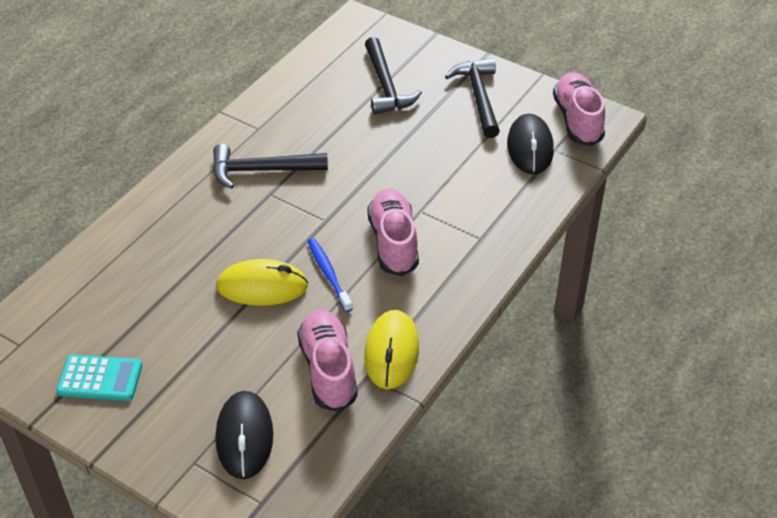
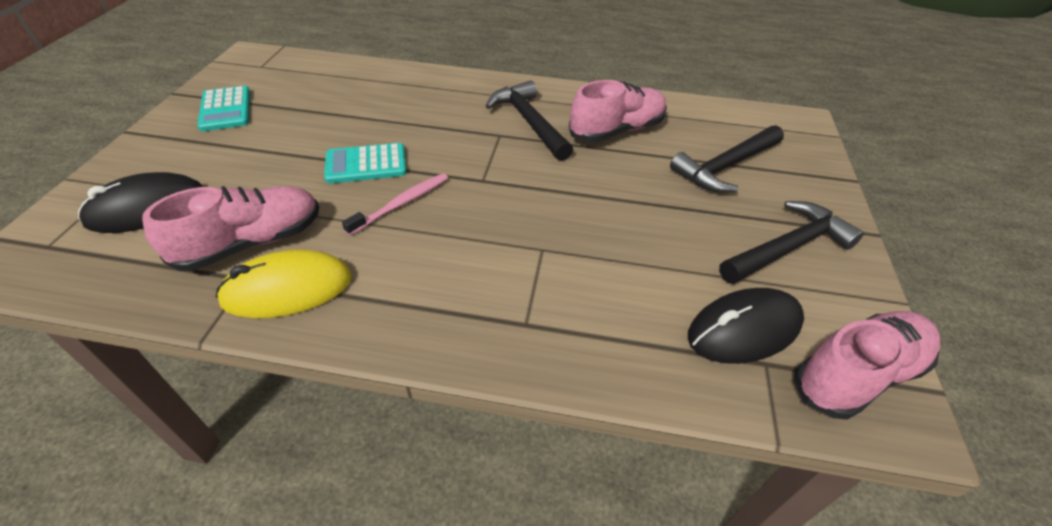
camera: 65 degrees right, 0 degrees up
(262, 286) = (366, 164): yellow mouse -> turquoise calculator
(328, 274) = (401, 203): blue toothbrush -> pink toothbrush
(393, 242) = (476, 240): pink shoe -> pink shoe (617, 130)

